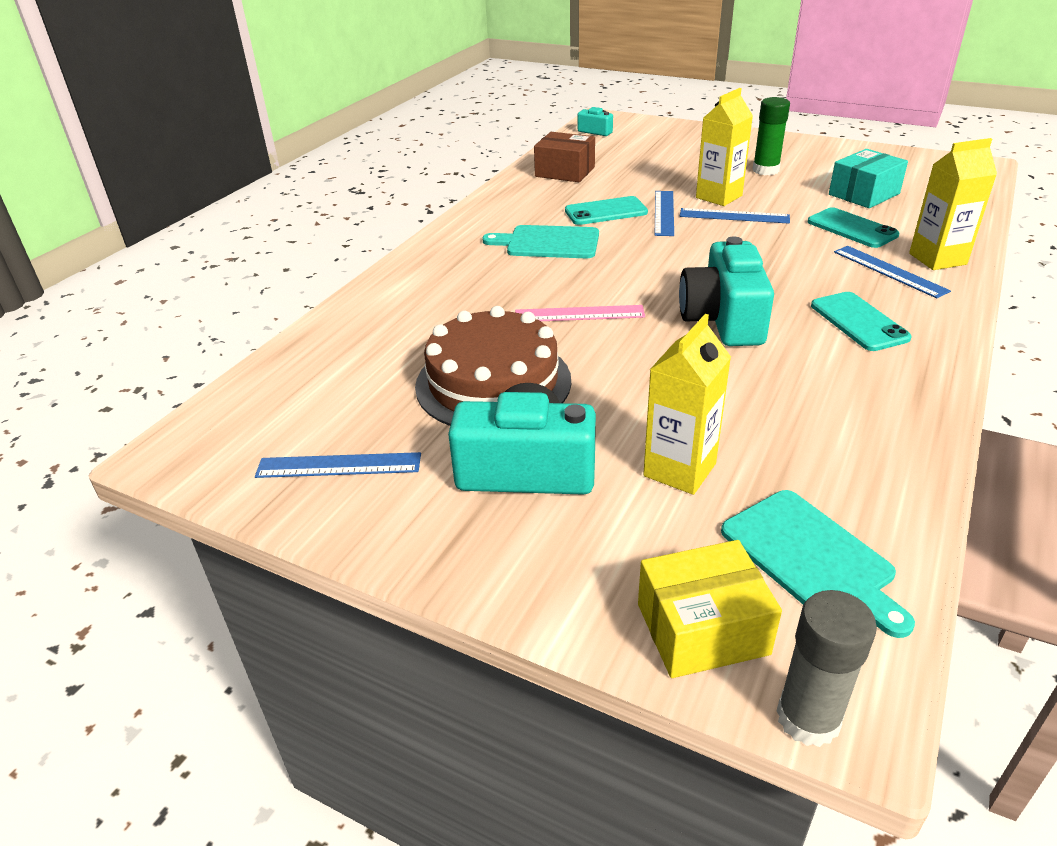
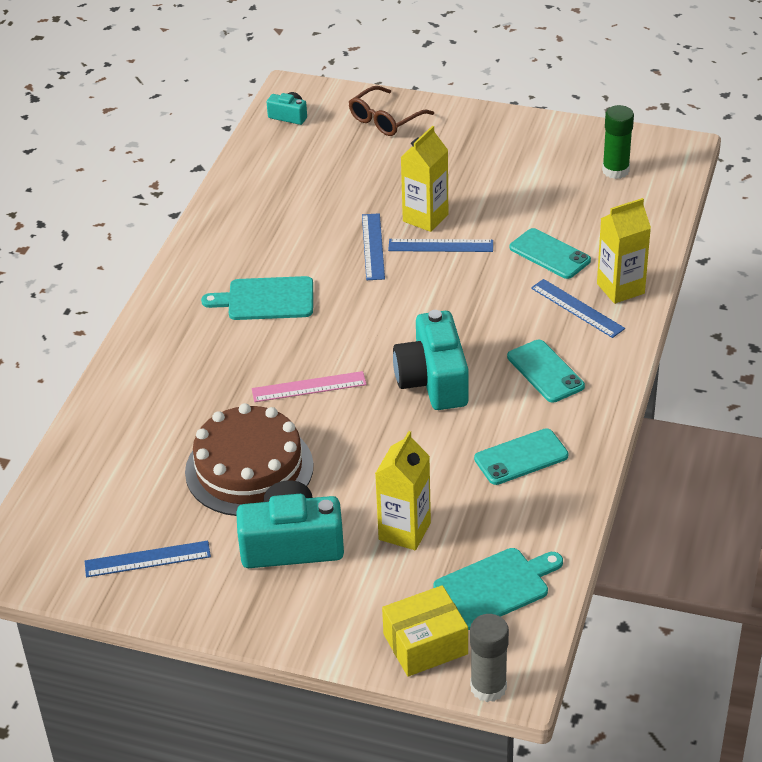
camera: 10 degrees left, 5 degrees up
(565, 172) = (265, 190): brown box -> none
(606, 211) = (315, 249): turquoise phone -> turquoise phone (521, 457)
(683, 137) = (385, 120): none -> brown glasses
(765, 170) = (471, 172): green glue stick -> green glue stick (615, 170)
(811, 557) = (495, 587): turquoise cutting board -> turquoise cutting board turned 75 degrees counterclockwise
(864, 194) = (565, 202): turquoise box -> none

